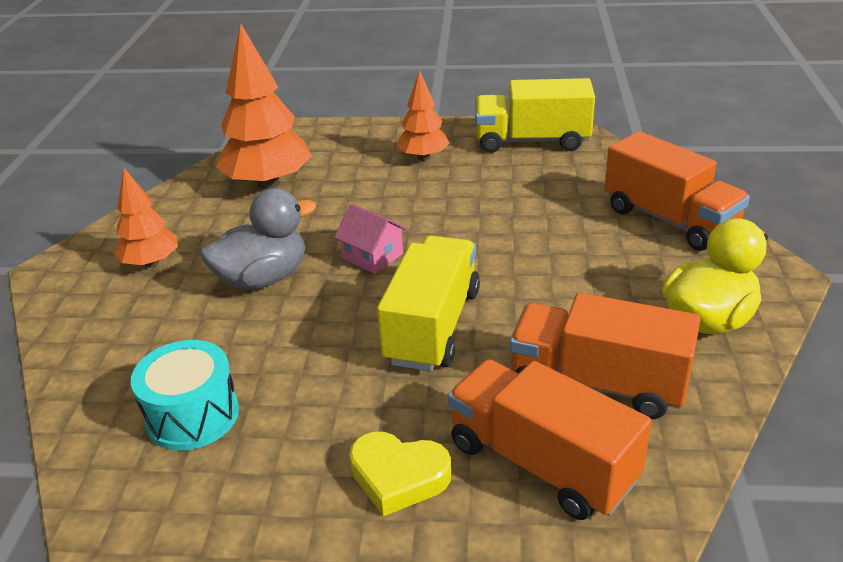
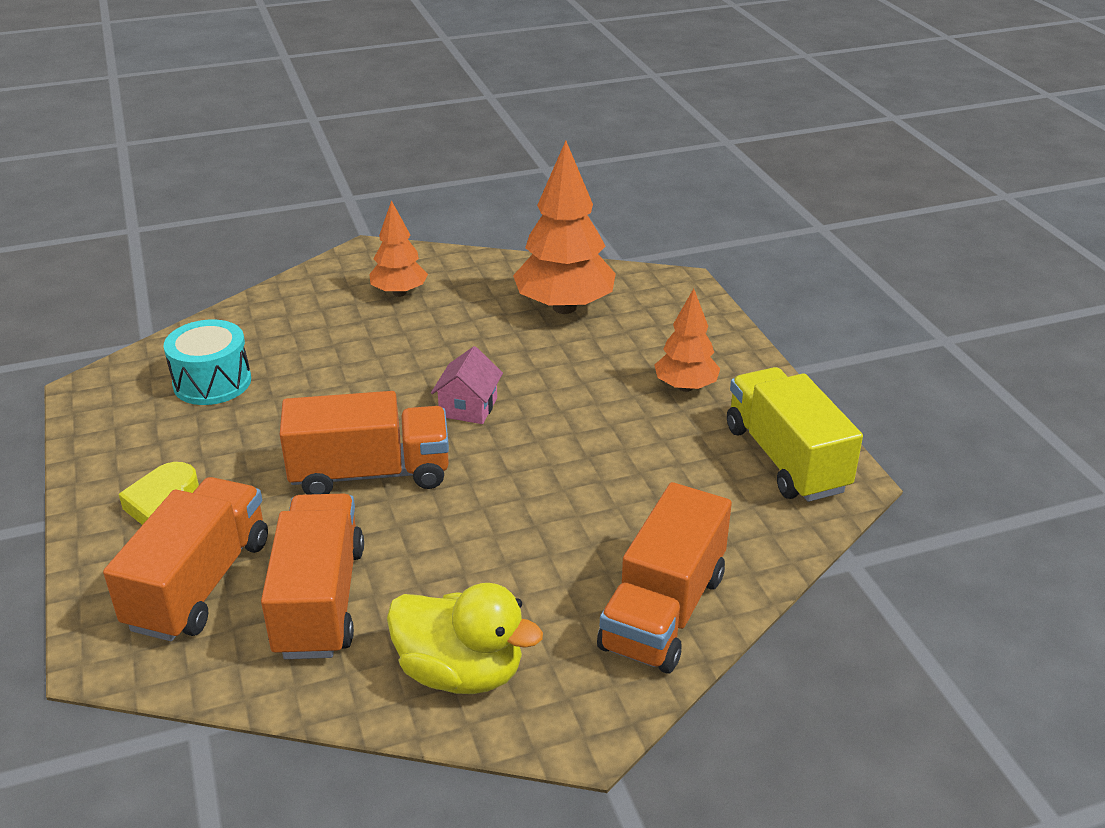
camera: 65 degrees right, 0 degrees up
(263, 278) = (403, 356): grey duck -> none
(432, 326) = (370, 473): yellow truck -> orange truck

